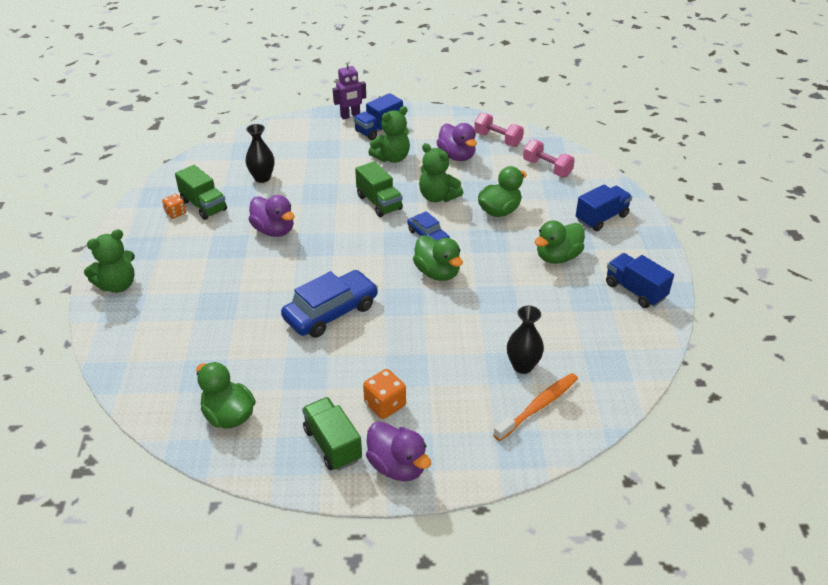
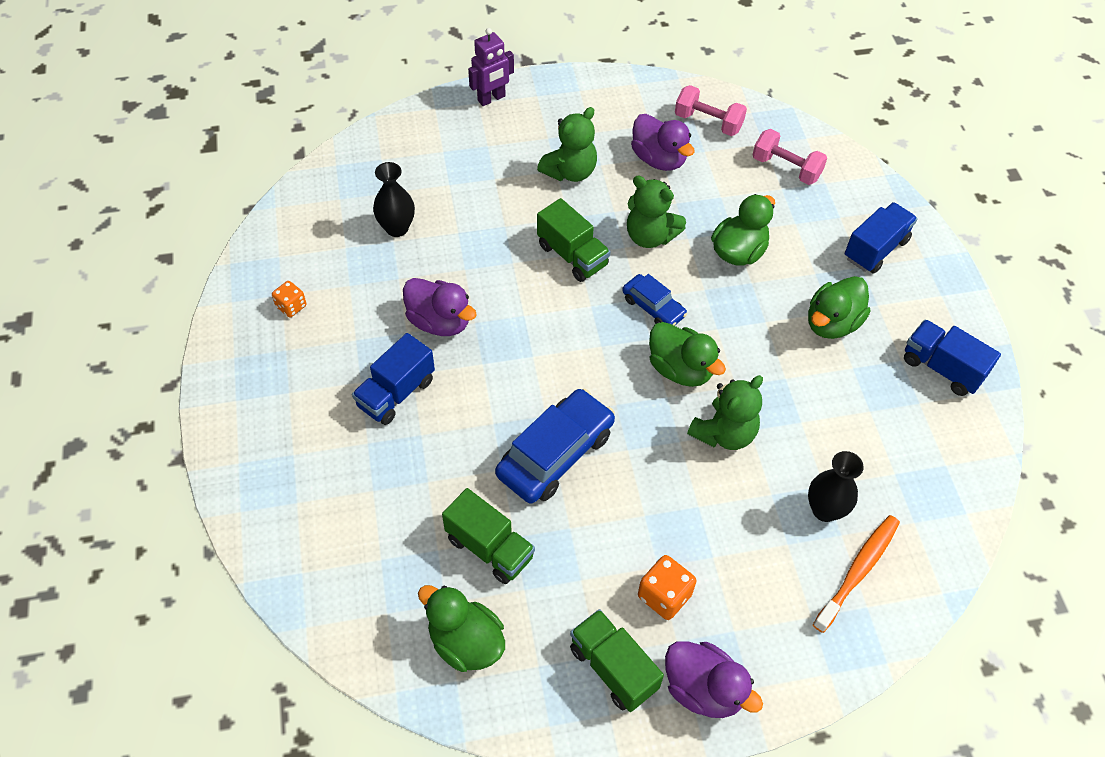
camera: 10 degrees left, 15 degrees up
(117, 285) = (248, 445): green teddy bear -> green teddy bear (724, 433)
(203, 205) = (327, 288): green truck -> green truck (489, 548)
(379, 129) = (538, 120): blue truck -> blue truck (396, 393)

